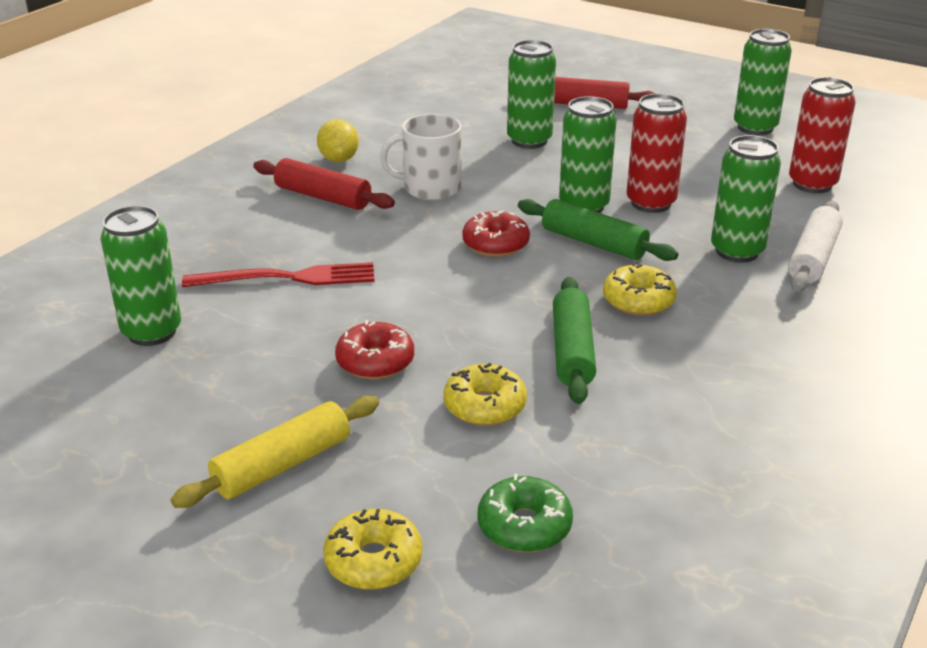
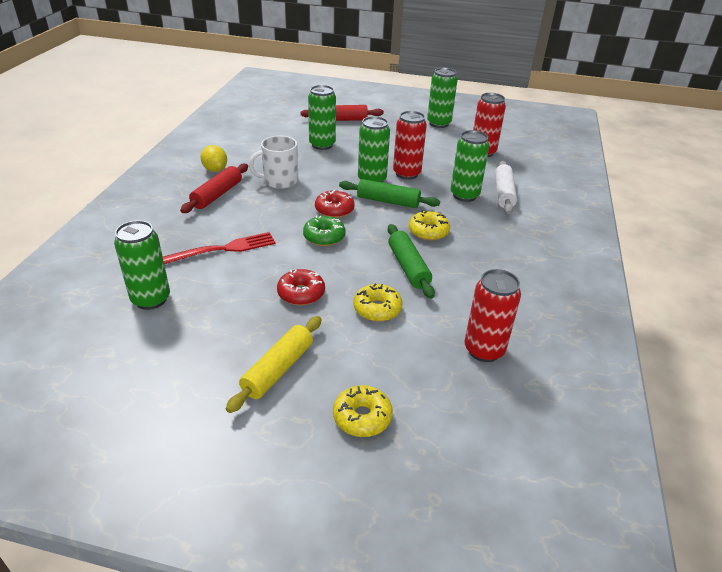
camera: 20 degrees left, 5 degrees up
(323, 197) = (217, 195): red rolling pin -> red rolling pin turned 75 degrees counterclockwise
(524, 526) = (434, 376): green donut -> green donut (324, 237)
(632, 503) = (484, 350): none -> red can

